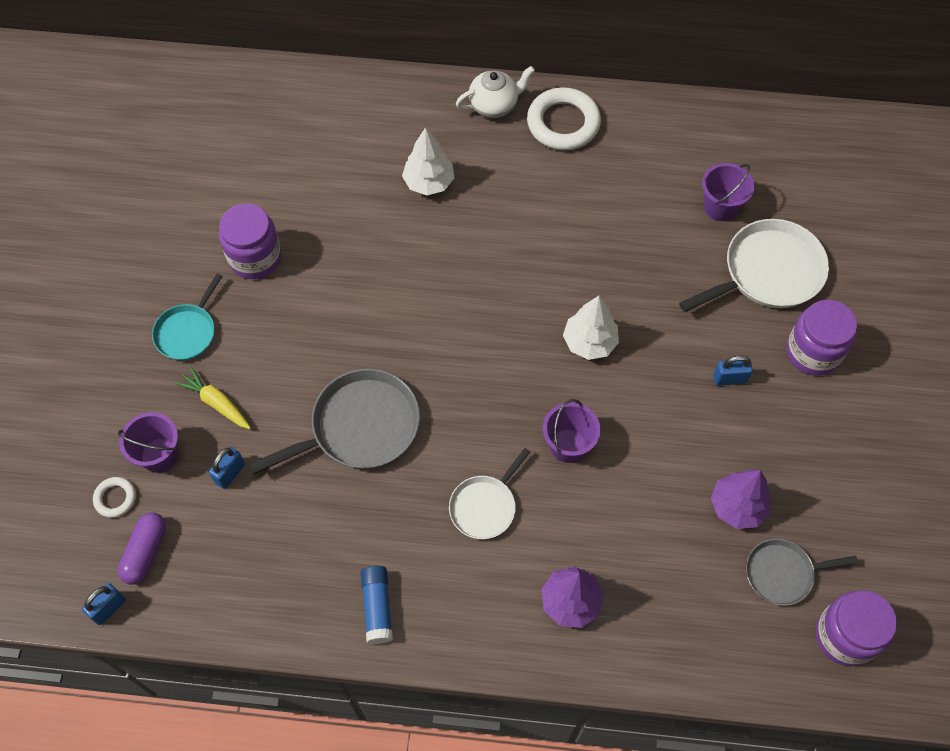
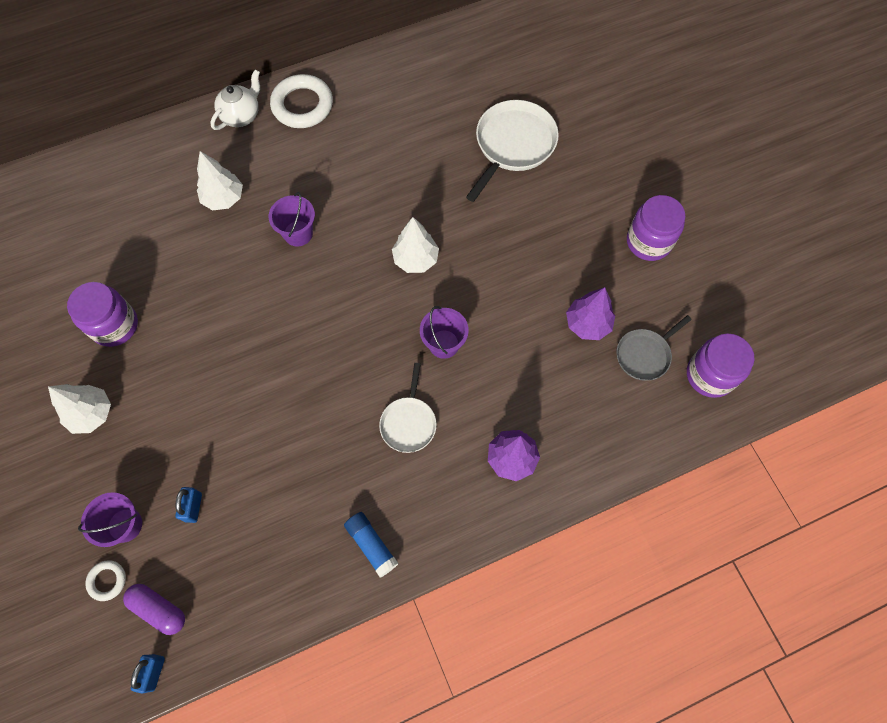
camera: 30 degrees left, 5 degrees up
(146, 552) = (159, 609): purple capsule -> purple capsule turned 45 degrees counterclockwise
(187, 332) = (91, 414): turquoise pan -> white tree
(216, 402) = (149, 457): yellow carrot -> none
(360, 427) = (278, 414): grey pan -> none
(720, 207) = (453, 114): purple bucket -> purple bucket (298, 233)
(729, 379) = (530, 235): blue padlock -> none
(813, 352) = (576, 186): purple jar -> purple jar (648, 242)

